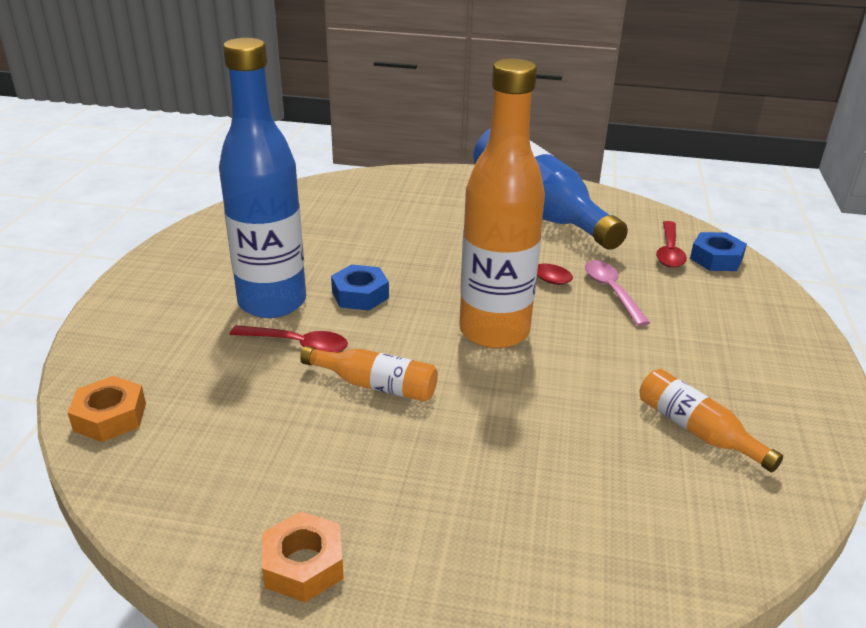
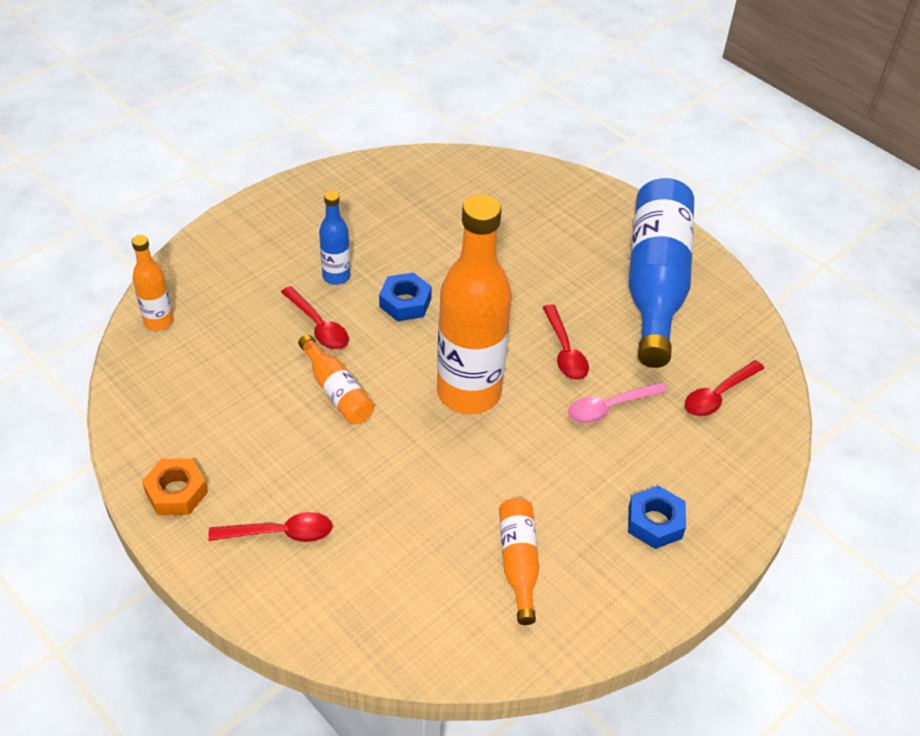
camera: 35 degrees right, 15 degrees up
(110, 417) = (158, 321): orange nut -> orange bottle
(272, 302) = (336, 276): blue bottle -> blue bottle, size x0.47
(464, 535) = (280, 533): none -> red spoon
(611, 291) = (609, 407): pink spoon -> pink spoon turned 135 degrees counterclockwise
(716, 259) = (753, 426): blue nut -> blue nut (655, 522)

